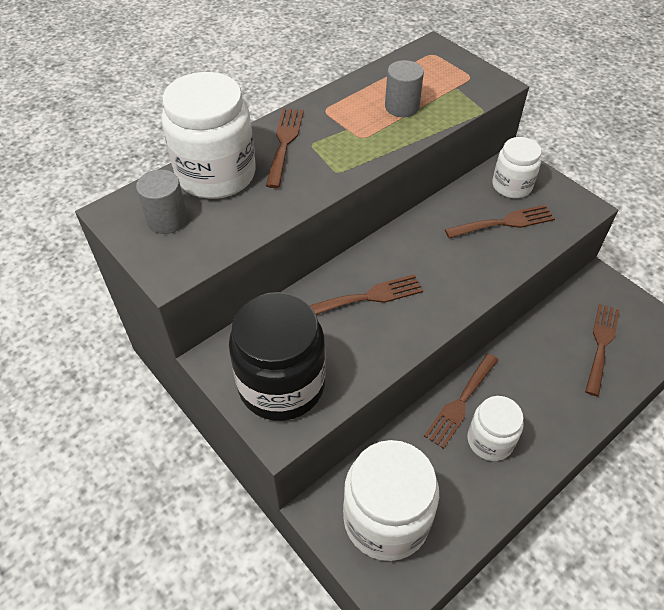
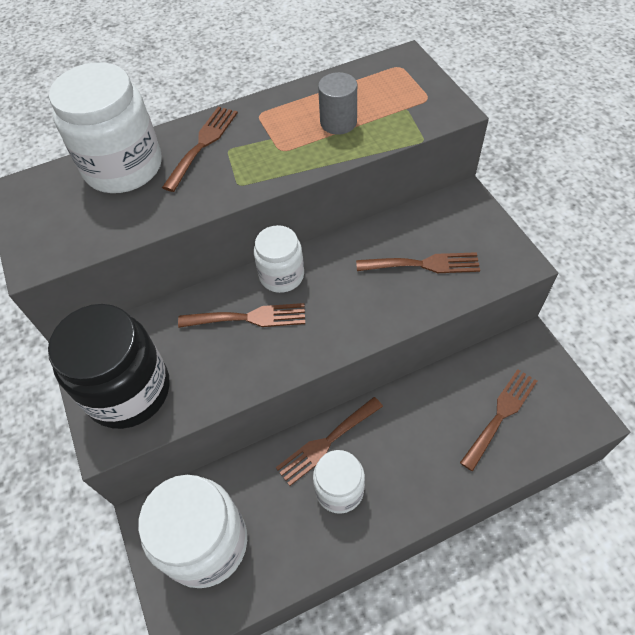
camera: 20 degrees right, 5 degrees up
(167, 220) = (58, 207): grey cylinder -> none
(511, 186) = (450, 224): white jar -> white jar (281, 275)

